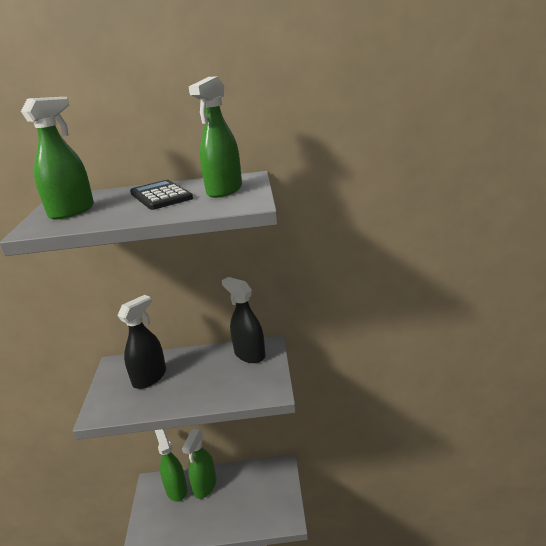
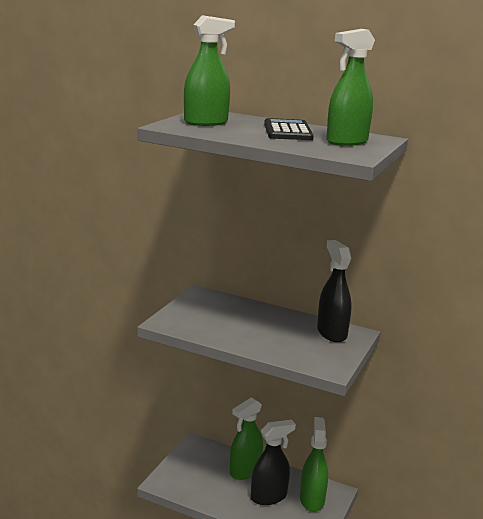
camera: 25 degrees right, 5 degrees down
(150, 377) = (225, 315): black spray bottle -> black spray bottle (269, 497)
(176, 489) = (216, 460): green spray bottle -> green spray bottle (312, 499)

